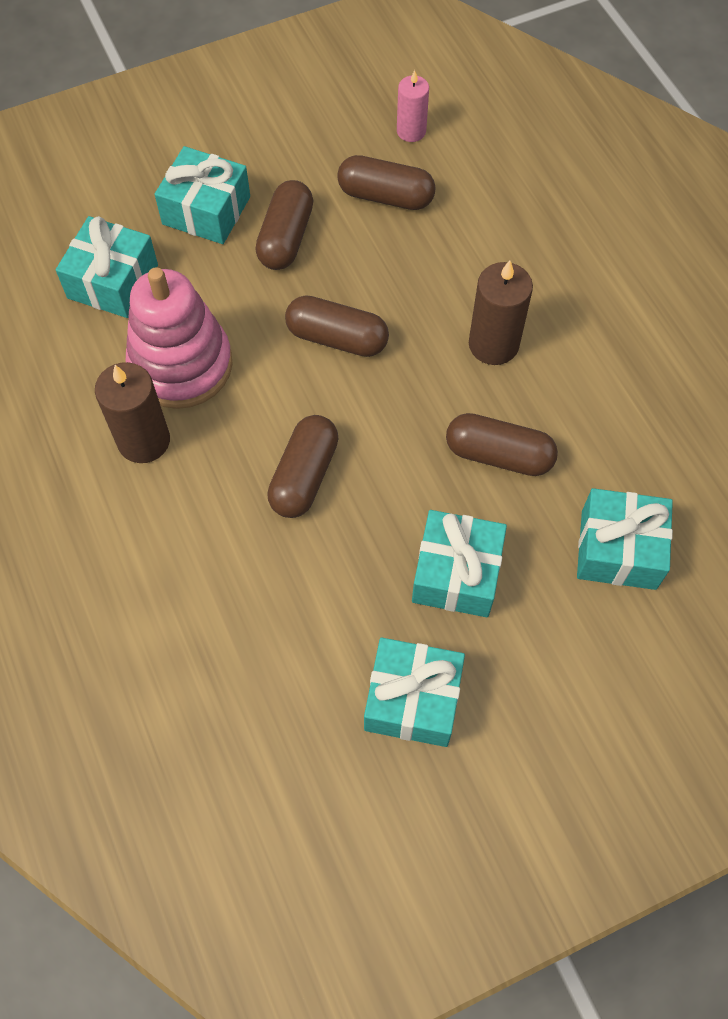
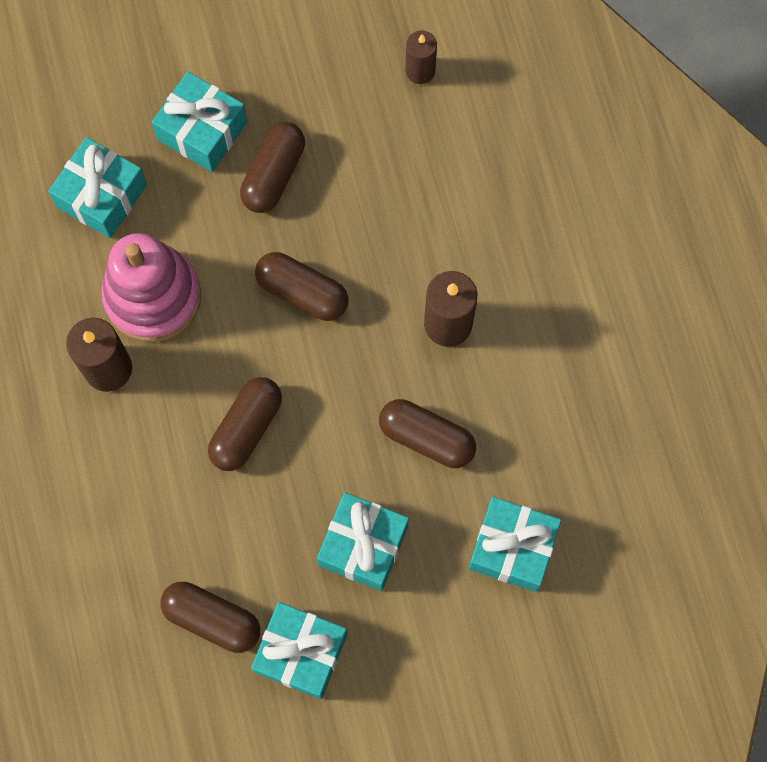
camera: 10 degrees right, 10 degrees up
(386, 196) = (379, 143): brown capsule -> brown capsule (212, 619)
(411, 131) = (420, 71): pink candle -> brown candle

